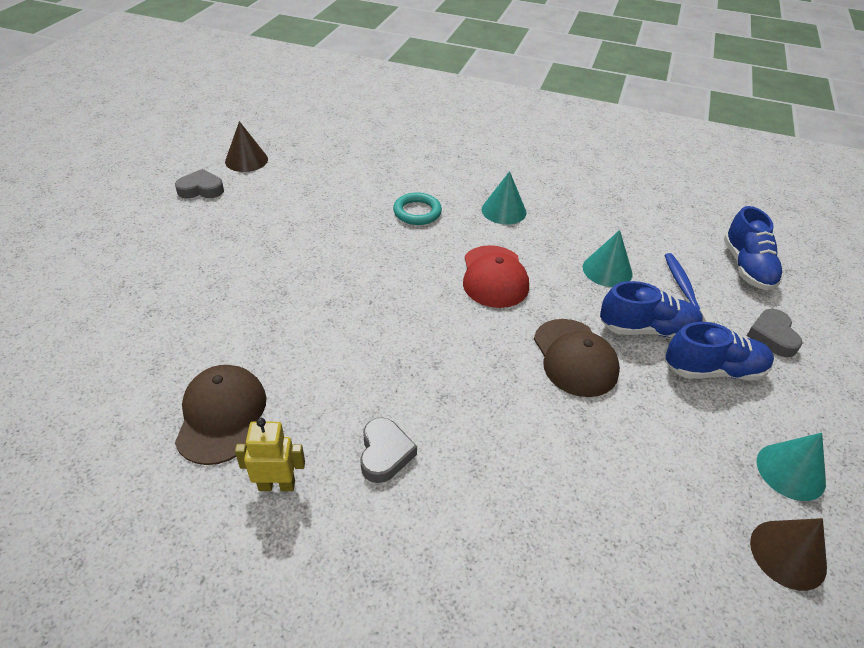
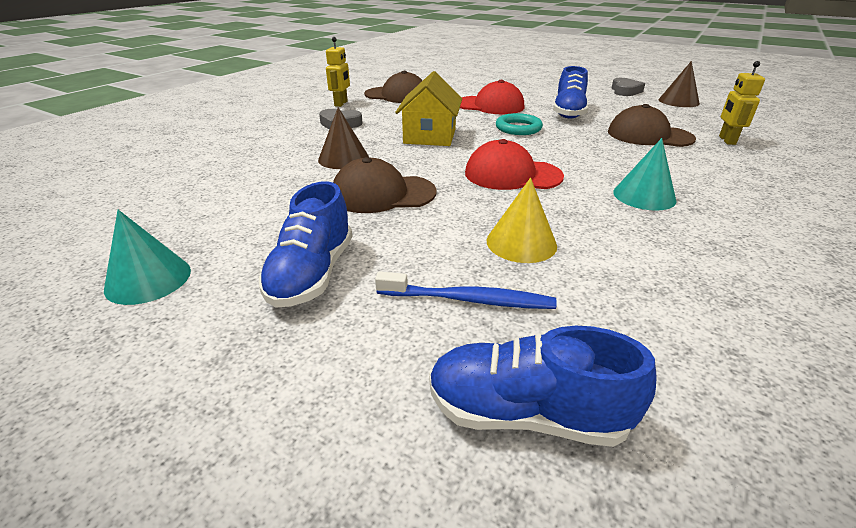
camera: 105 degrees right, 10 degrees down
(274, 302) = (490, 105): none -> red cap
(365, 192) = (649, 135): none -> brown cap
(367, 155) = (726, 140): none -> yellow robot
(409, 346) = (430, 136): none -> yellow house
(417, 212) = (621, 153): turquoise ring -> turquoise ring (518, 128)
(607, 270) = (521, 243): turquoise cone -> yellow cone
(647, 329) = (402, 244): blue shoe -> blue shoe (568, 112)
(772, 336) = (335, 362): grey heart -> none
(788, 554) = (95, 243): brown cone -> brown cone (343, 158)

